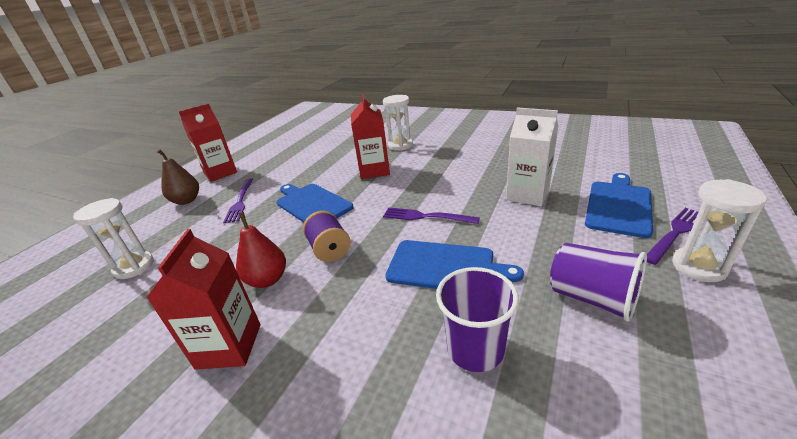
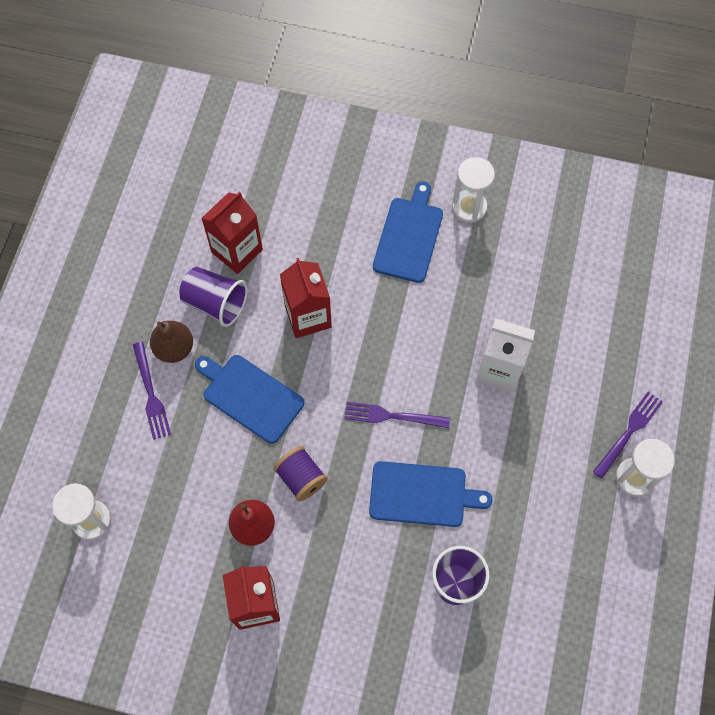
camera: 15 degrees left, 35 degrees up
(186, 200) = (71, 394): brown pear -> brown pear (174, 348)
(220, 173) = (79, 322): red carton -> red carton (237, 251)
(400, 145) = (329, 245): white hourglass -> white hourglass (469, 207)
(592, 298) = (545, 522): purple cup -> purple cup (215, 303)
(618, 206) = (588, 389): blue cutting board -> blue cutting board (409, 236)

